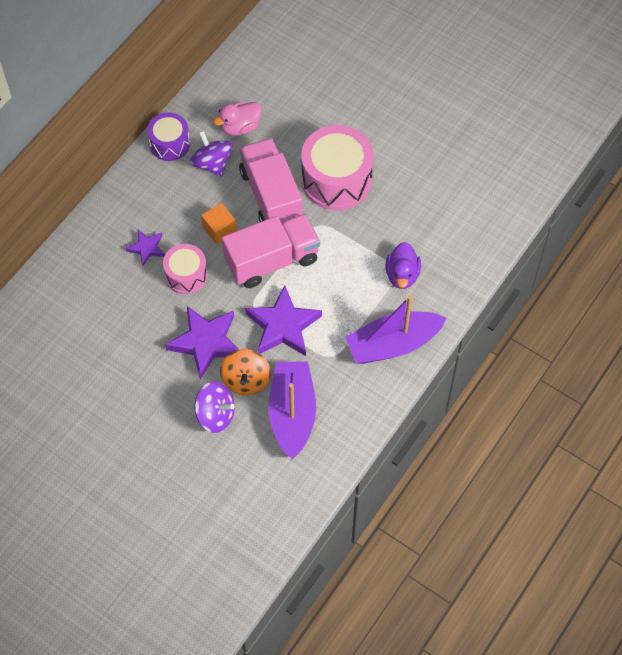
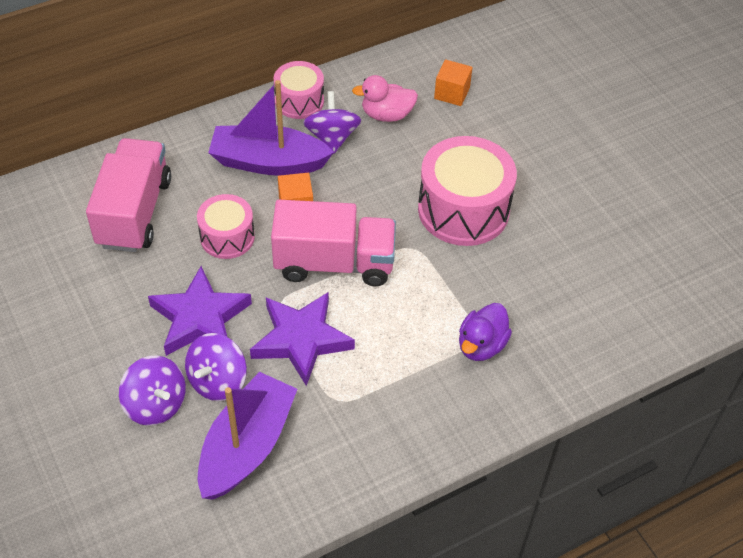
camera: 25 degrees right, 10 degrees down
(146, 248) = (203, 191): purple star -> none
(170, 144) = (299, 101): purple drum -> pink drum
(246, 380) = (218, 381): orange spinning top -> purple spinning top
(271, 196) = (377, 195): pink truck -> pink truck (134, 212)
(277, 88) = (452, 93): none -> orange cube
(393, 344) = (422, 421): purple boat -> purple boat (268, 162)

